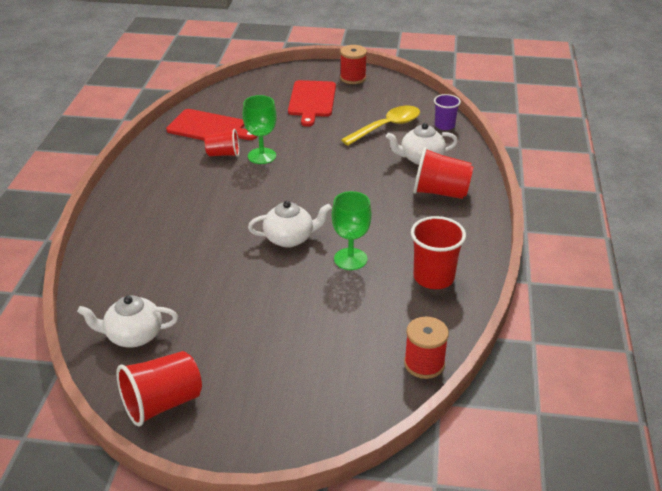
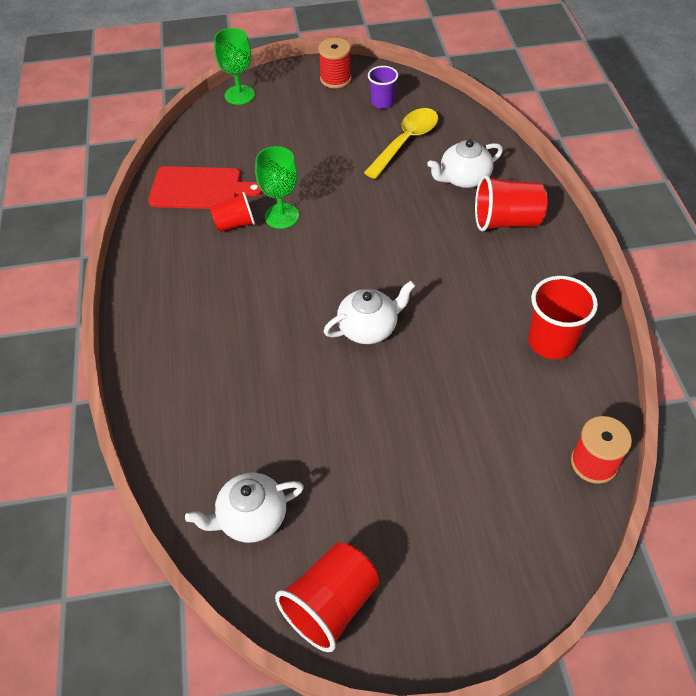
camera: 15 degrees left, 15 degrees up
(312, 100) = (303, 122): red cutting board -> none
(350, 259) = (450, 340): green goblet -> green goblet (239, 95)
(444, 125) = (469, 126): purple cup -> purple cup (382, 102)

